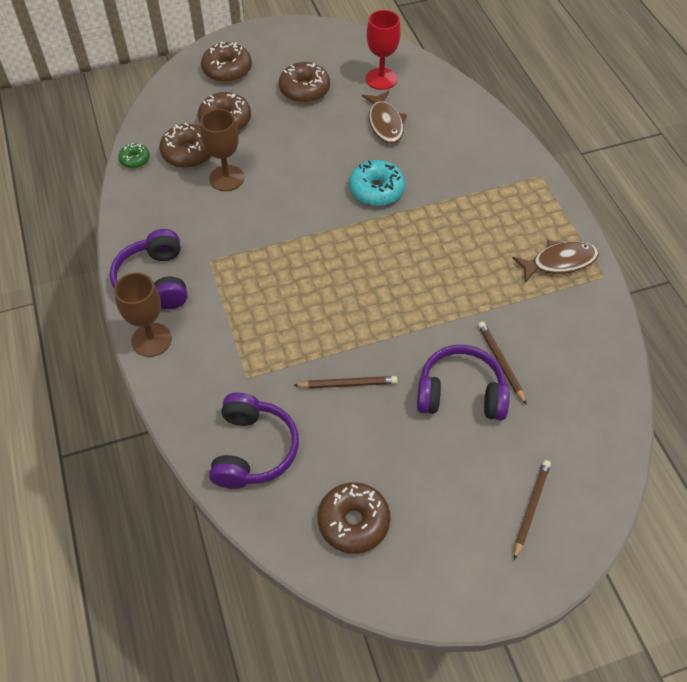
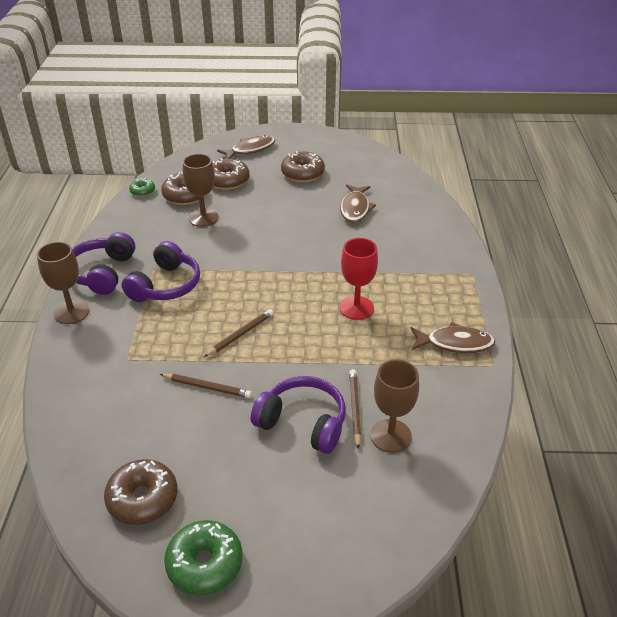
camera: 20 degrees right, 15 degrees down
(227, 70) = (250, 150): brown donut -> brown fish
(253, 450) = (96, 414): purple headphones -> purple headphones (165, 285)
(376, 190) = (320, 252): turquoise donut -> none
(381, 79) = (370, 178): red goblet -> red goblet (356, 308)
(447, 564) = (205, 564): none -> green donut
(531, 508) = (314, 541): brown pencil -> brown pencil (240, 334)
(547, 381) = (390, 436): none -> brown goblet

